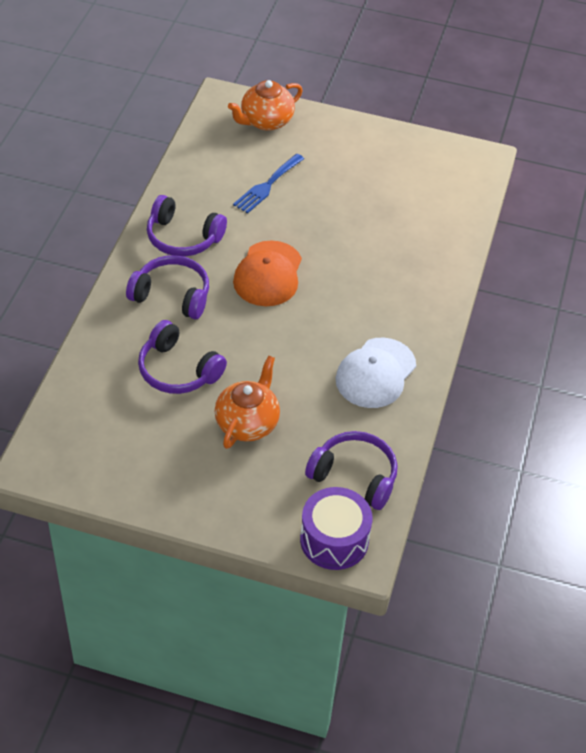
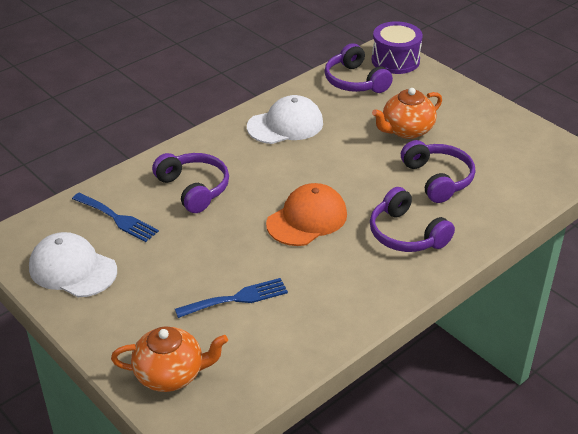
camera: 145 degrees left, 10 degrees down
(183, 238) = (361, 280): purple headphones -> purple headphones (194, 188)
(408, 158) = (72, 269): none -> white cap
(422, 209) = (117, 218): none -> blue fork

